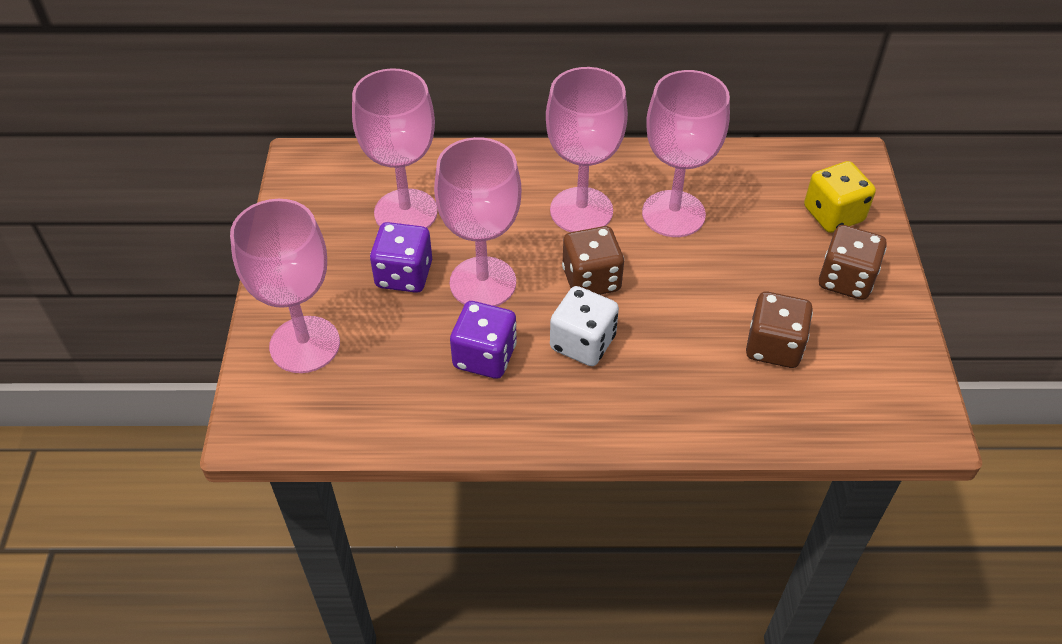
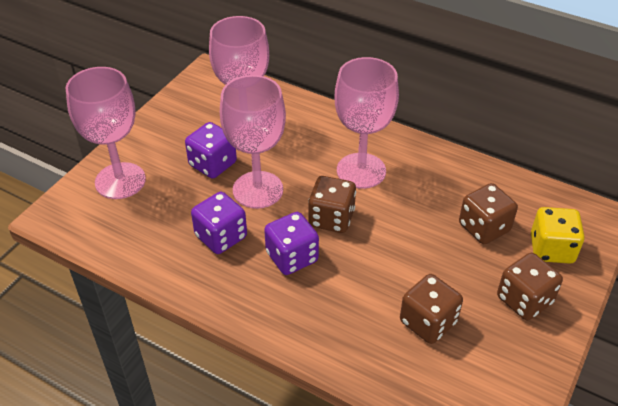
camera: 30 degrees right, 5 degrees down
(583, 343) = (292, 257): white dice -> purple dice
(673, 214) = (425, 199): pink goblet -> none
(754, 220) = (484, 227): none -> brown dice

